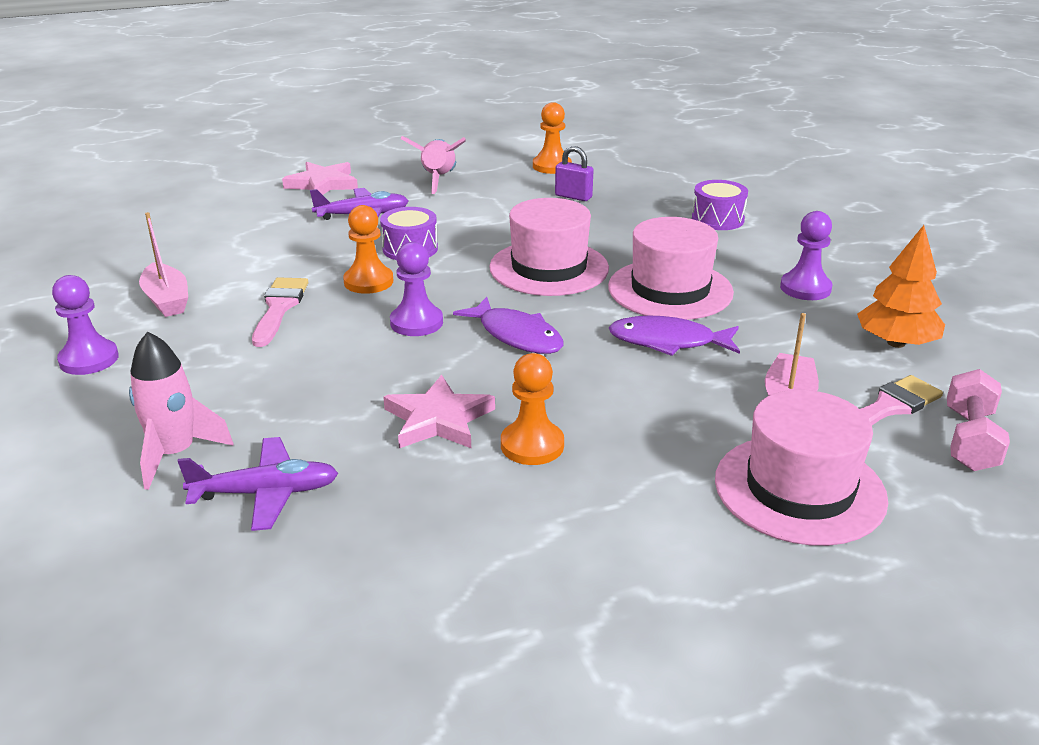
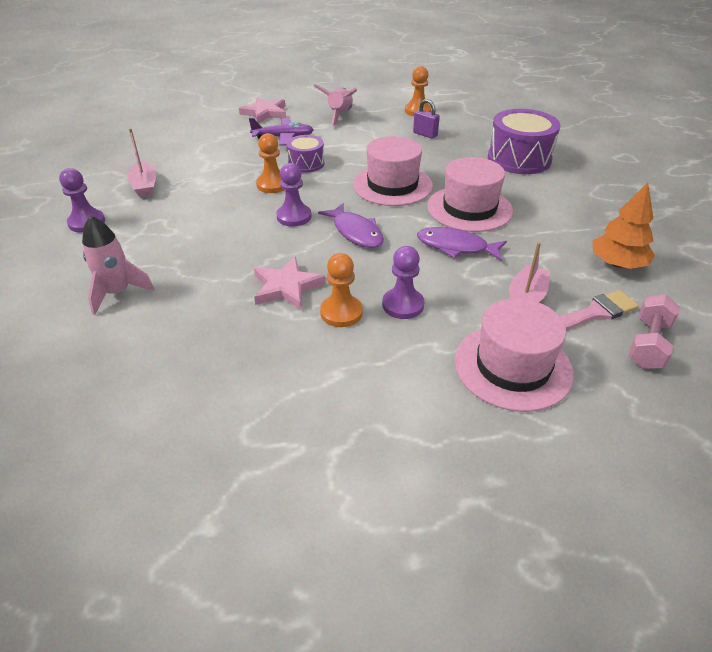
camera: 10 degrees right, 10 degrees up
(266, 493) = (164, 326): purple plane -> none
(279, 308) = (211, 198): pink brush -> none
(717, 219) = (519, 159): purple drum -> purple drum, size x1.75
(805, 288) = (564, 216): purple pawn -> purple pawn (403, 305)

